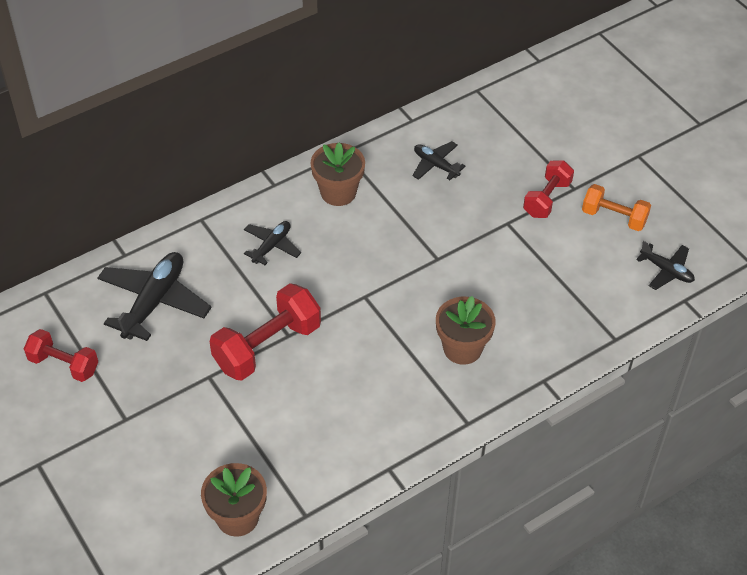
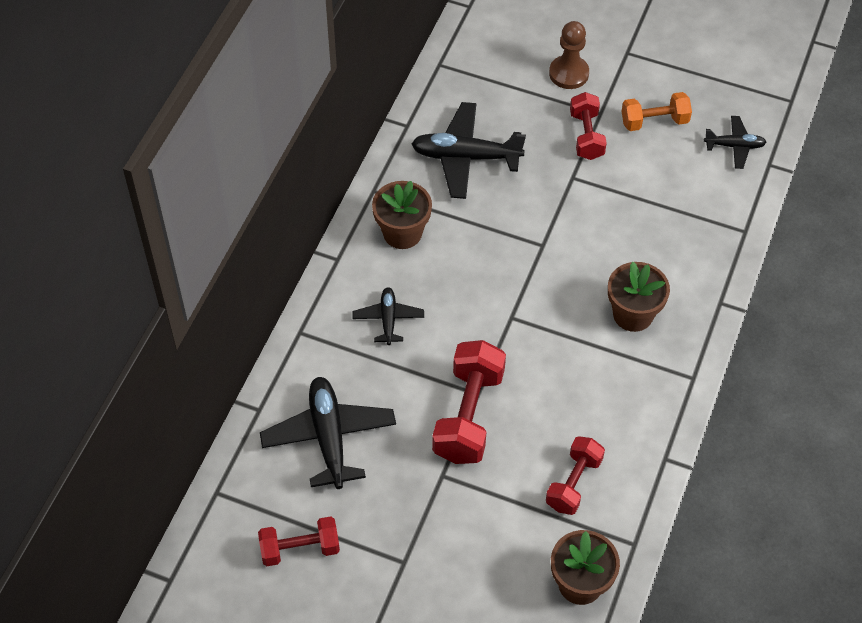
camera: 35 degrees left, 5 degrees up
(300, 442) = (573, 483): none -> red dumbbell
(435, 165) = (465, 157): black plane -> black plane, size x1.80
(574, 147) = (568, 73): none -> brown pawn

